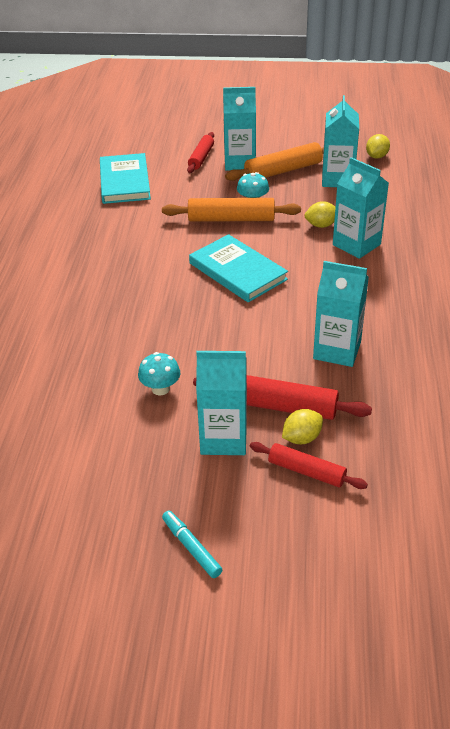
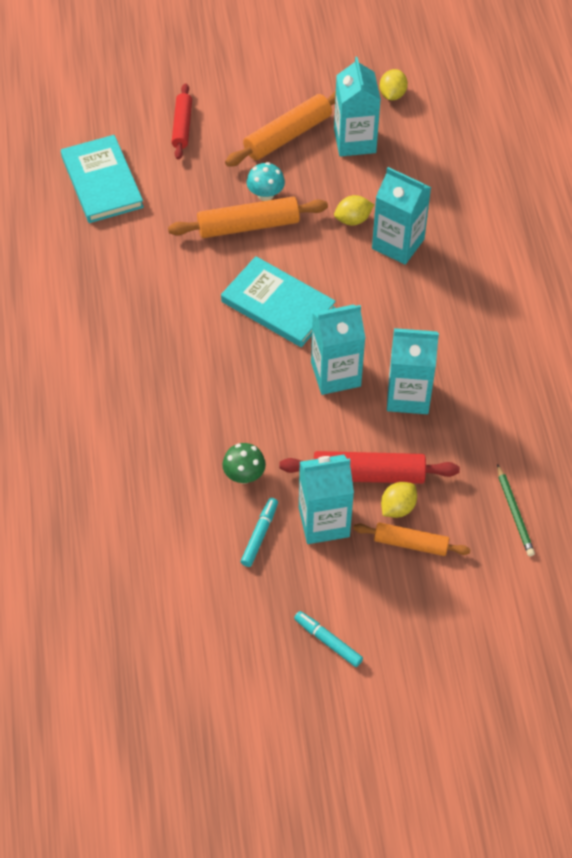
camera: 15 degrees left, 15 degrees up
(156, 439) = (259, 535): none -> turquoise marker
(160, 389) = (244, 475): turquoise mushroom -> green mushroom
(240, 162) = (231, 128): turquoise carton -> turquoise carton (335, 374)
(306, 471) = (410, 543): red rolling pin -> orange rolling pin
(423, 461) = (514, 512): none -> green pencil

